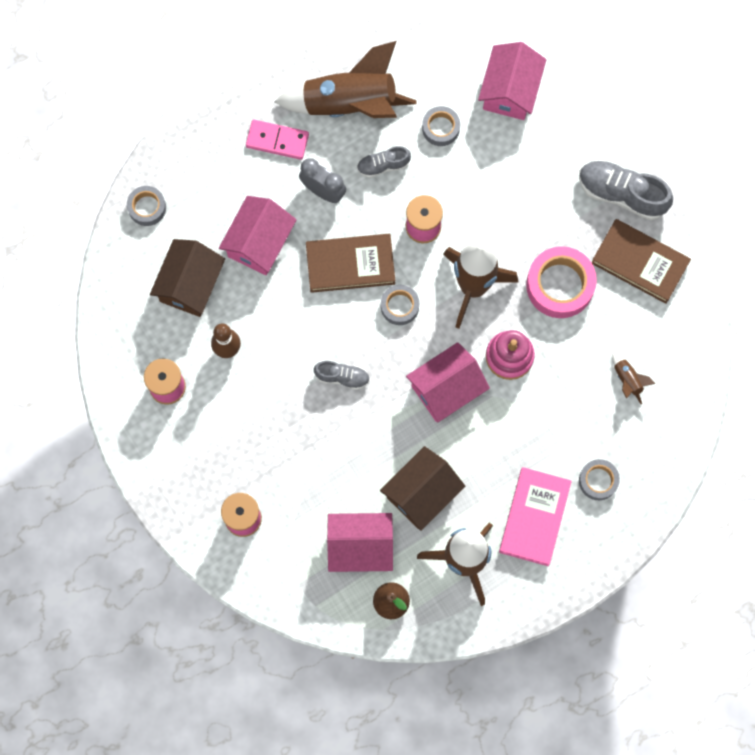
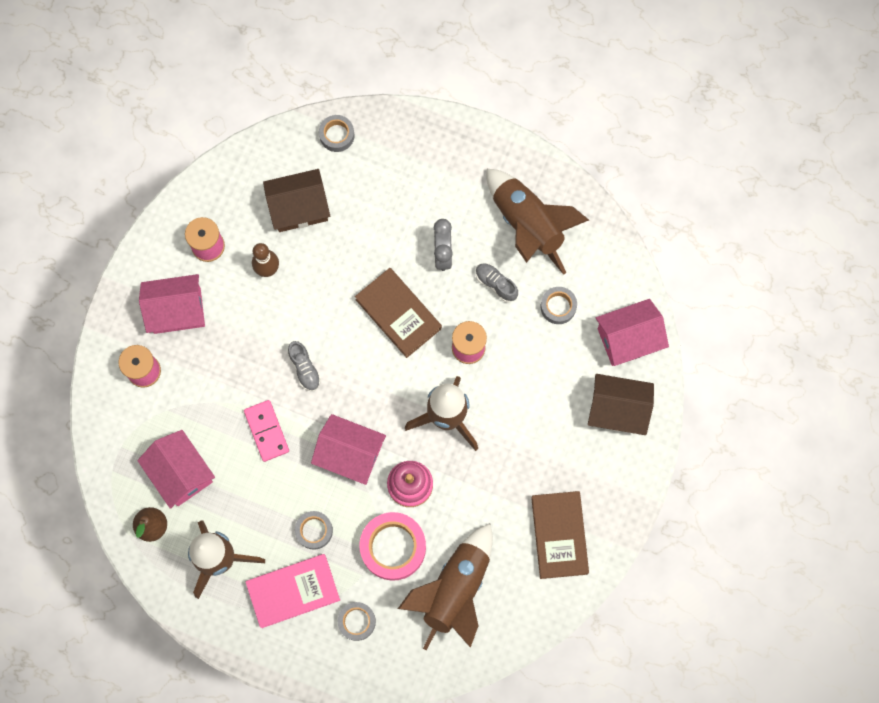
camera: 55 degrees right, 0 degrees up
(259, 242) = (367, 235): pink house -> pink house (177, 310)
(277, 140) = (458, 192): pink domino -> pink domino (267, 431)
(399, 306) = (391, 373): grey tape -> grey tape (314, 531)
(422, 493) = (254, 491): brown house -> brown house (617, 409)
(560, 285) = (495, 485): pink tape -> pink tape (393, 547)
(622, 194) = (606, 483): grey shoe -> none
(627, 380) = (455, 590): brown rocket -> brown rocket, size x2.48

